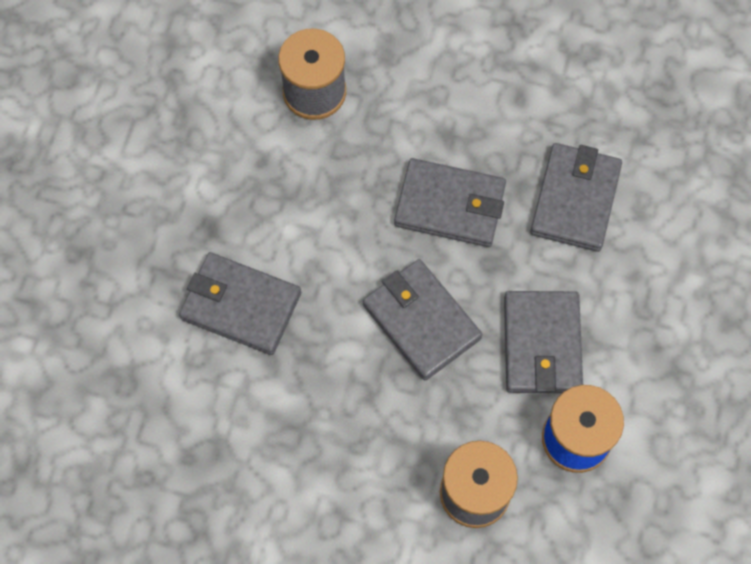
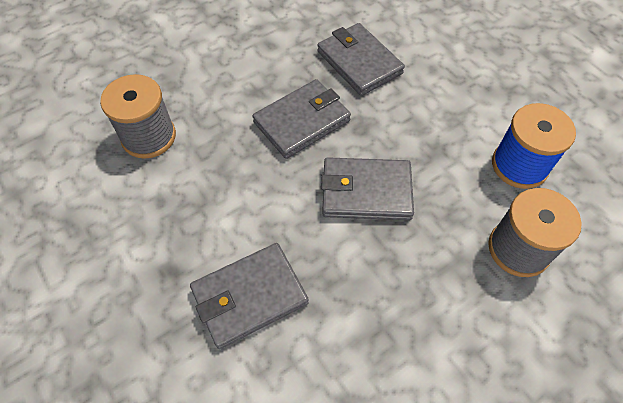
camera: 50 degrees left, 10 degrees down
(542, 344) = (439, 139): grey wallet -> none

